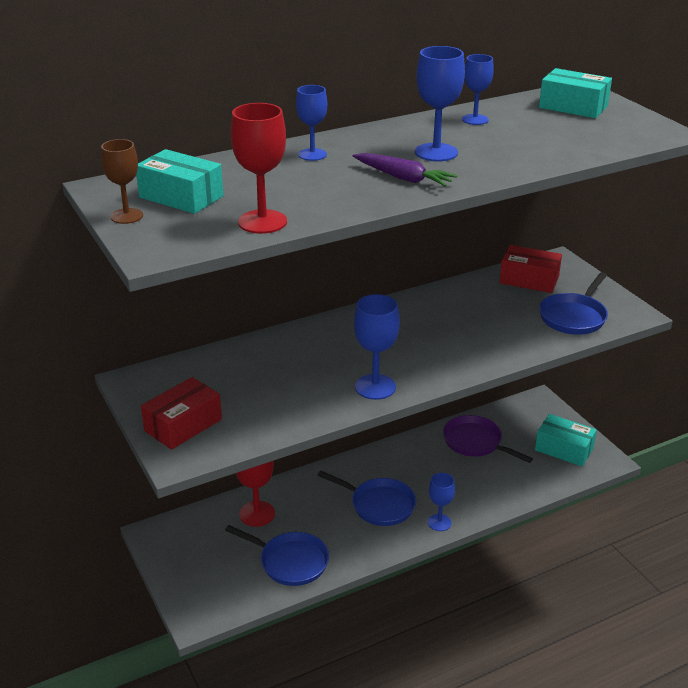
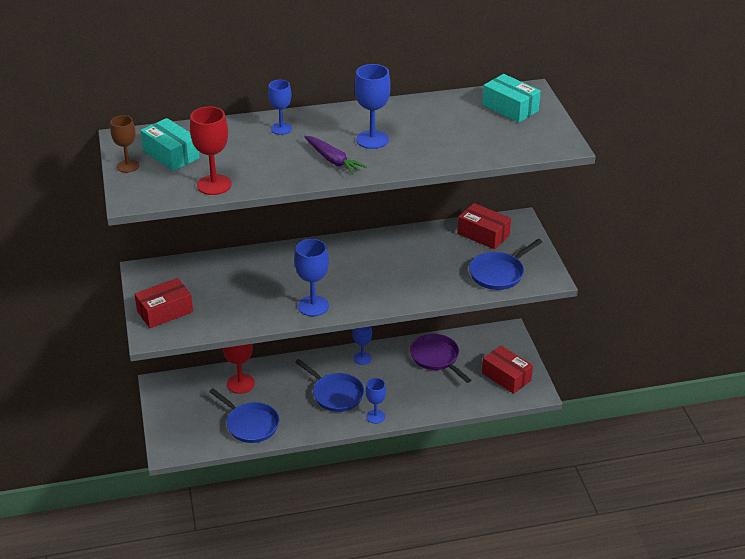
camera: 15 degrees right, 5 degrees up
(475, 119) = (423, 111): blue goblet -> blue goblet (362, 358)
(564, 449) = (506, 377): turquoise box -> red box

